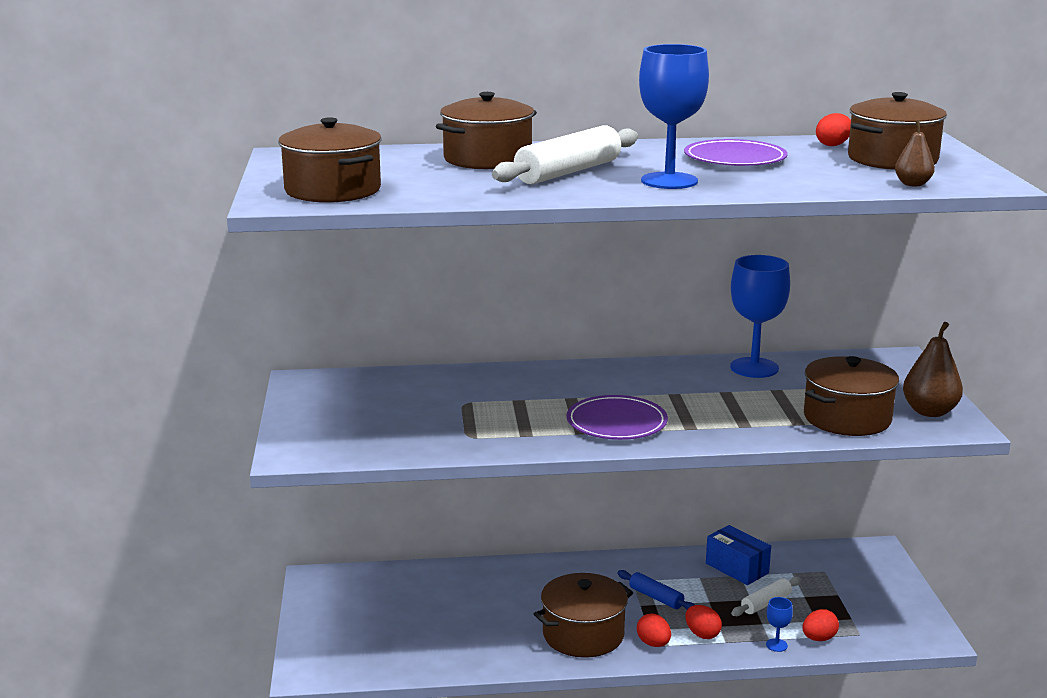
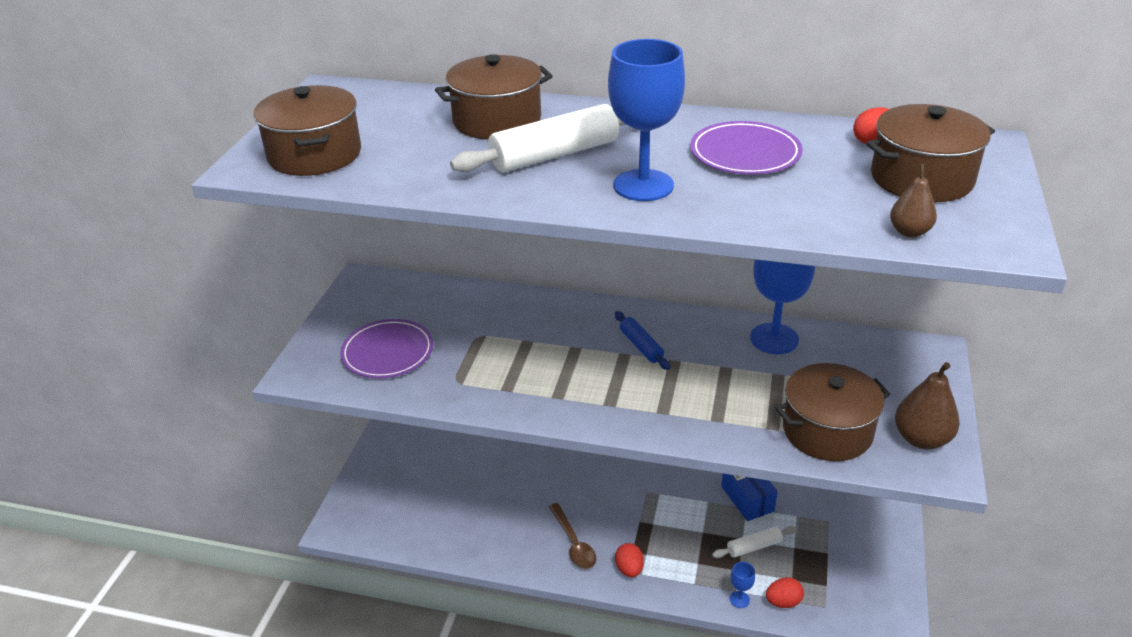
camera: 20 degrees right, 15 degrees up
(583, 635) = (573, 543): brown pot -> brown spoon
(616, 422) = (598, 390): purple plate -> purple plate (387, 352)
(656, 597) = (657, 516): blue rolling pin -> blue rolling pin (641, 346)
(702, 634) = (677, 569): red egg -> none

